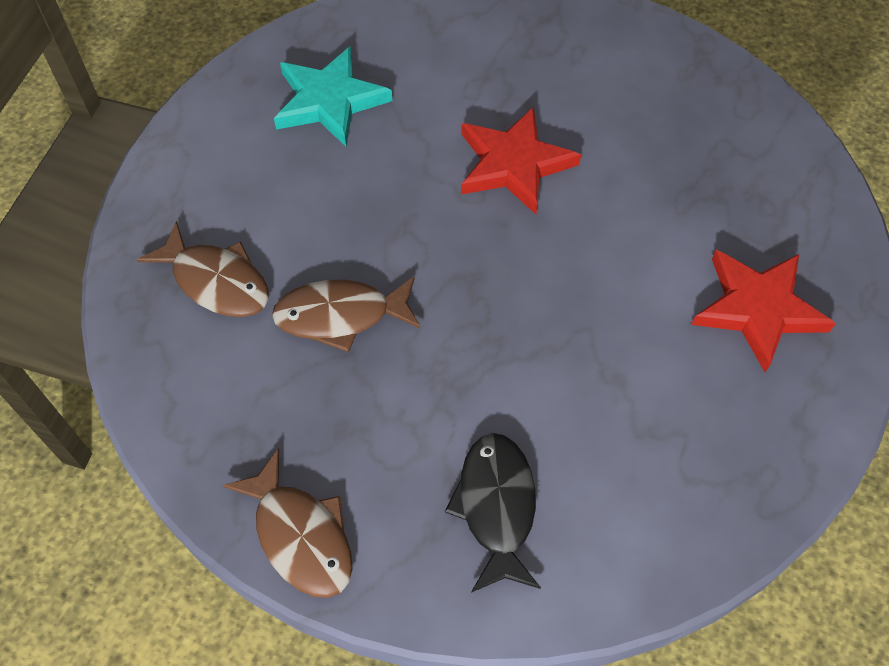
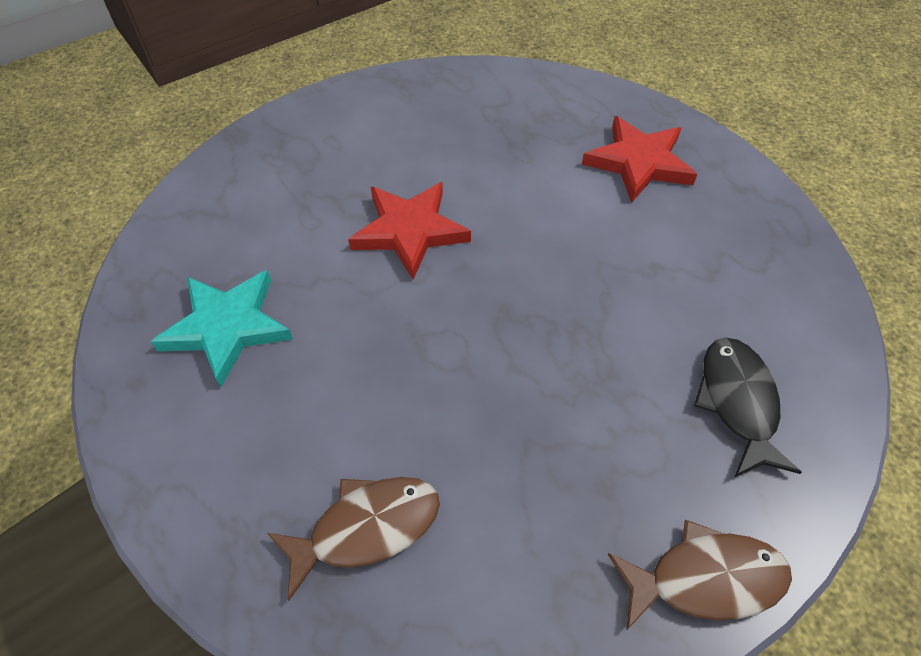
camera: 60 degrees left, 5 degrees down
(341, 316) = (480, 431): brown fish -> none
(496, 507) = (737, 402): black fish -> black fish turned 60 degrees clockwise

